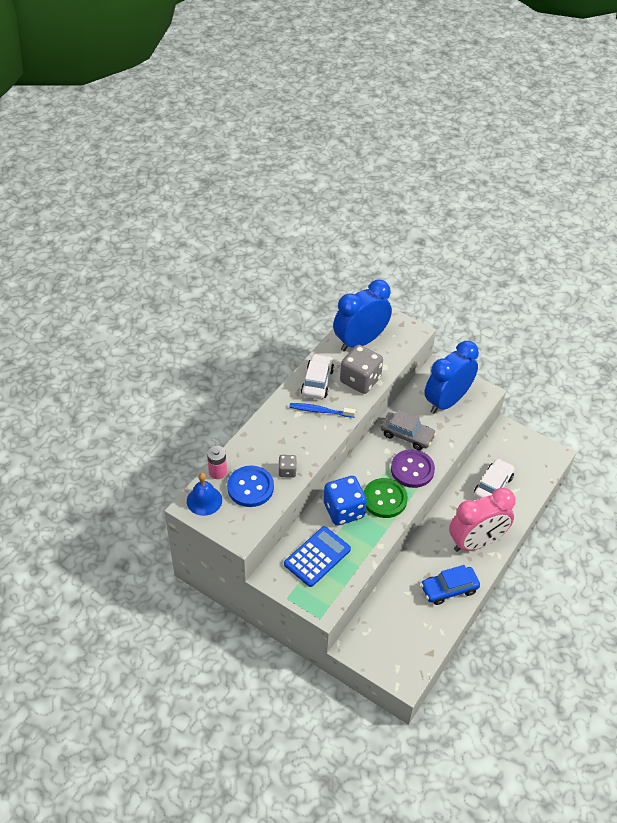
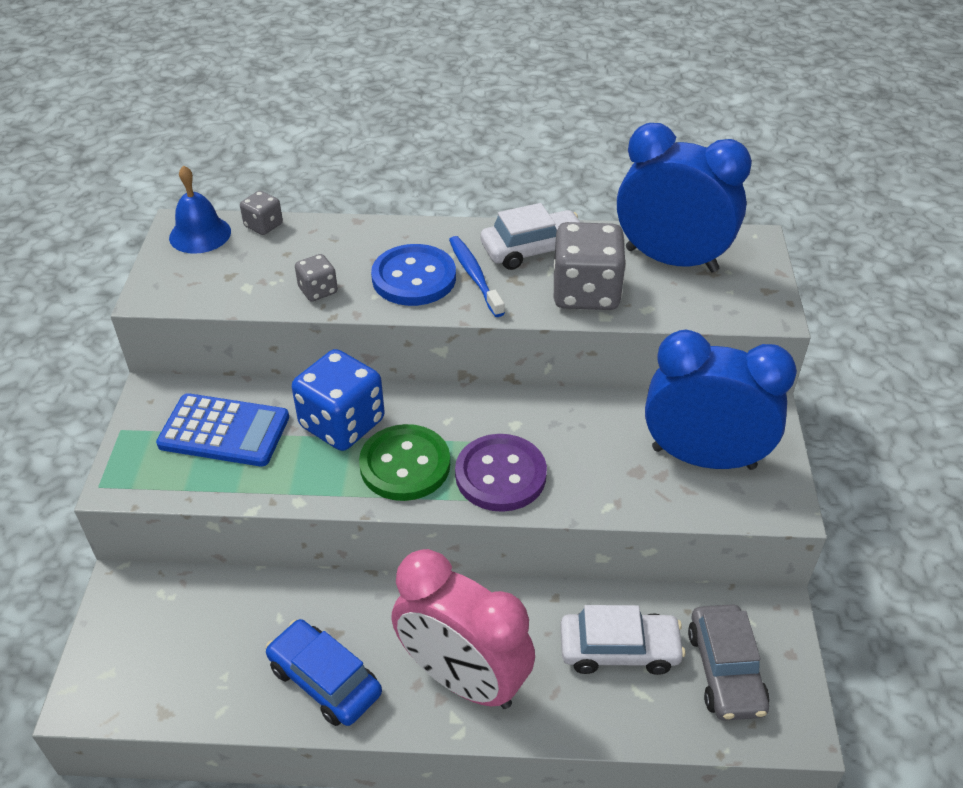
camera: 60 degrees right, 5 degrees down
(217, 472) = (263, 225): pink battery -> grey dice
(250, 487) = (256, 267): blue button -> blue button (414, 278)
(407, 435) = (572, 436): grey car -> grey car (725, 670)

